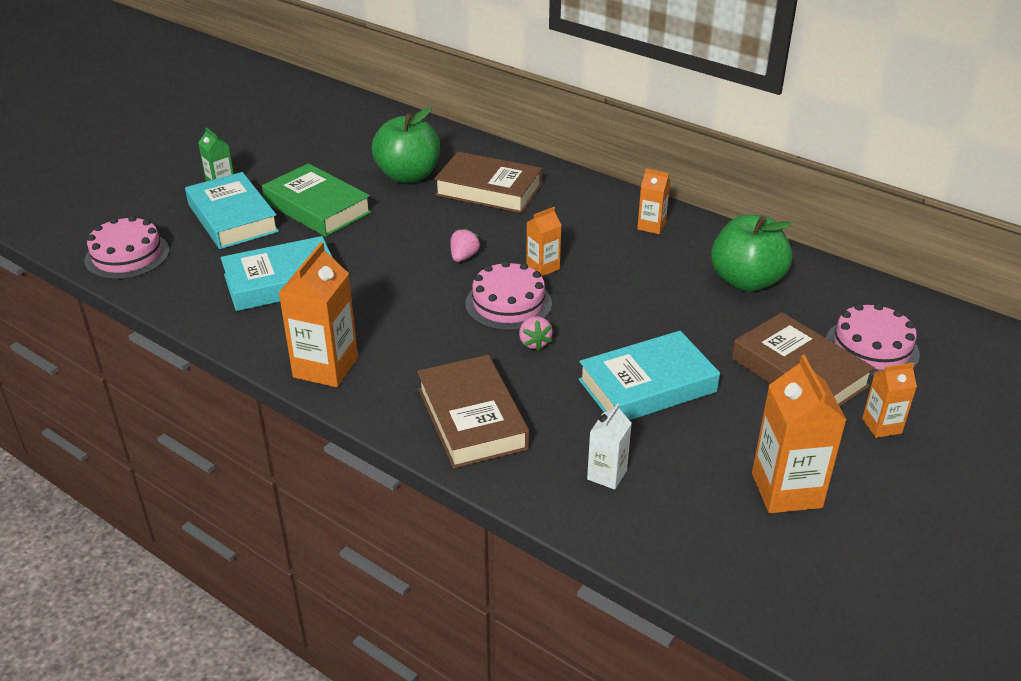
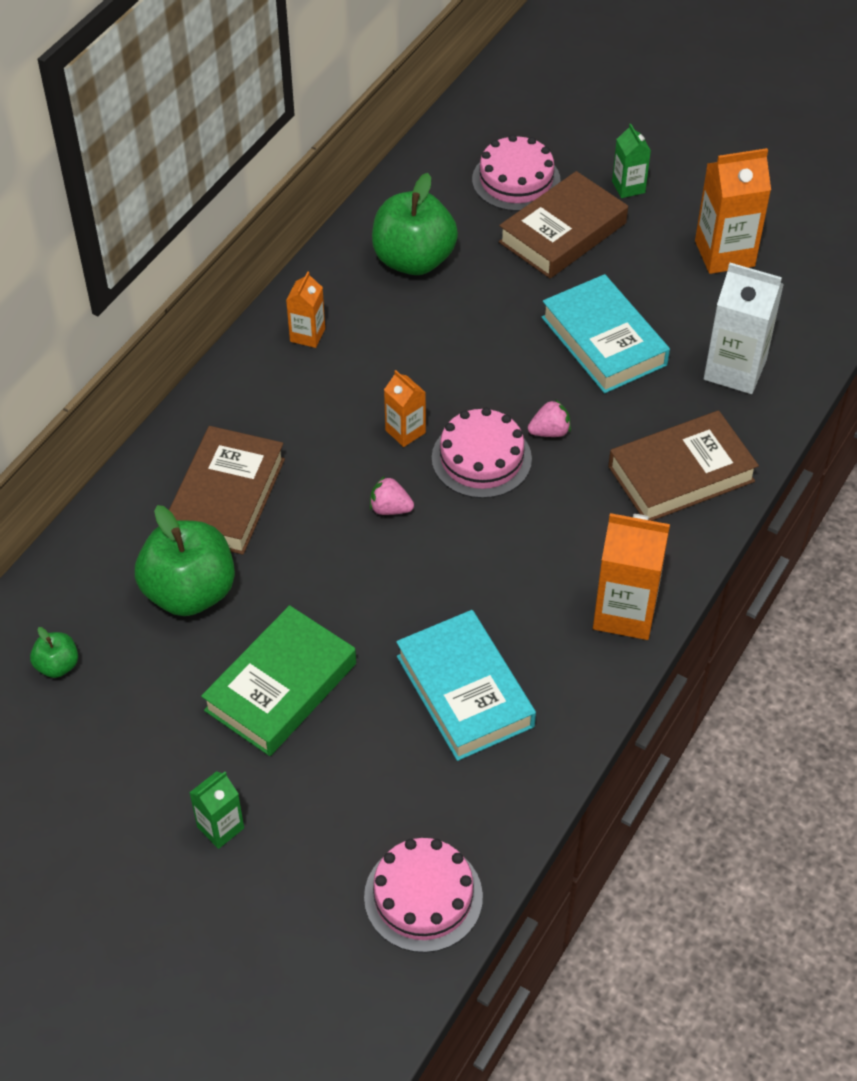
camera: 95 degrees left, 15 degrees up
(233, 218) = (314, 787): turquoise book -> none
(365, 133) = (57, 665): none -> green apple
(607, 475) = (735, 369): white carton -> white carton, size x1.80
(881, 426) = (628, 187): orange carton -> green carton

